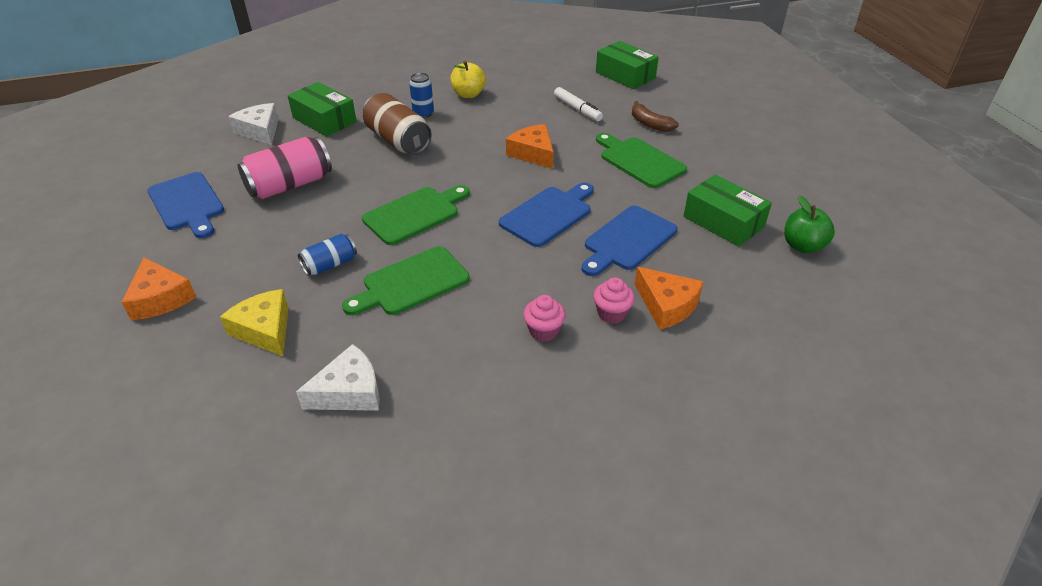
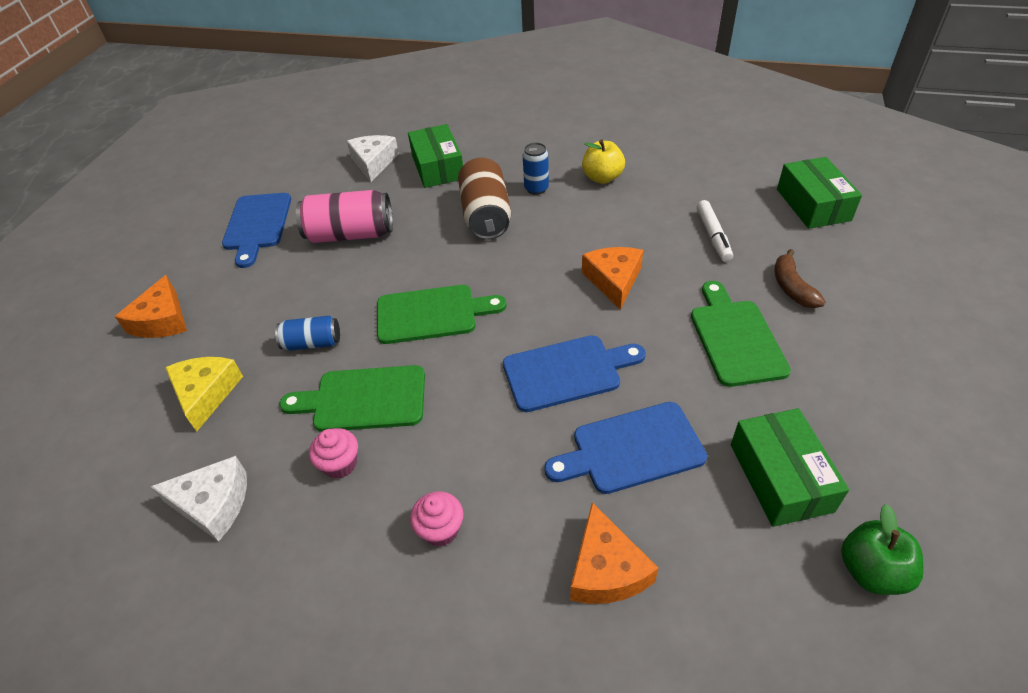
camera: 35 degrees right, 5 degrees up
(611, 313) = (532, 546): pink cupcake -> pink cupcake (340, 464)

